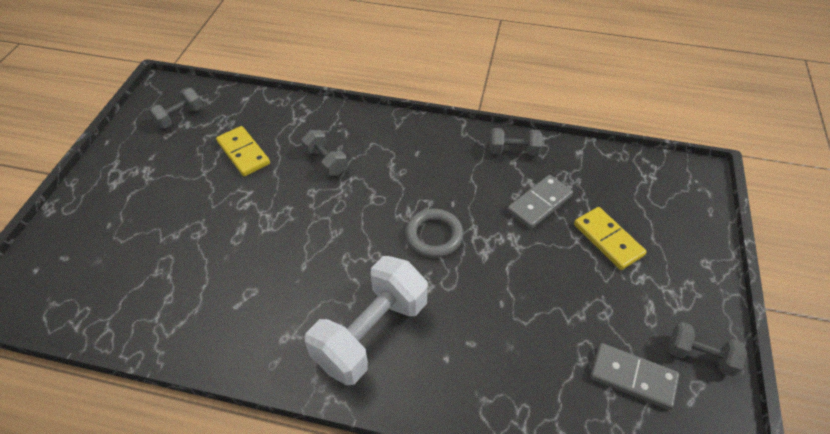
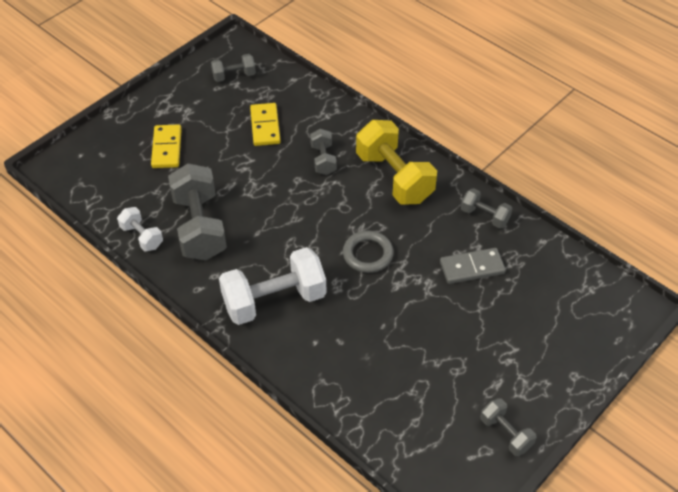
camera: 30 degrees right, 0 degrees up
(168, 333) = (142, 237): none -> white dumbbell
(233, 289) = (199, 227): none -> grey dumbbell
(407, 150) = (394, 177): none -> yellow dumbbell
(608, 240) = (505, 320): yellow domino -> yellow domino (166, 148)
(633, 377) = (441, 420): grey domino -> none

